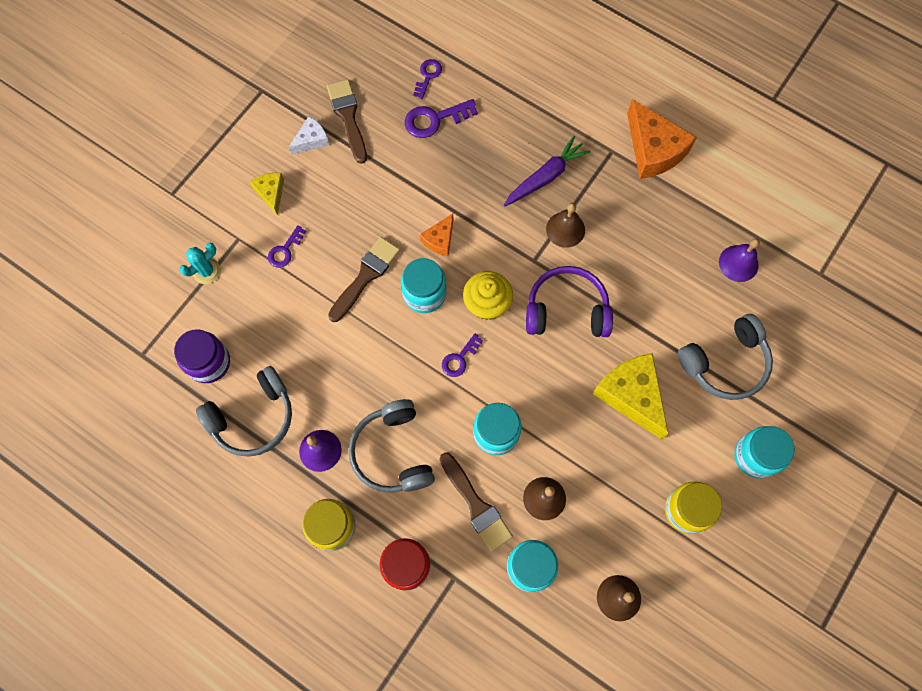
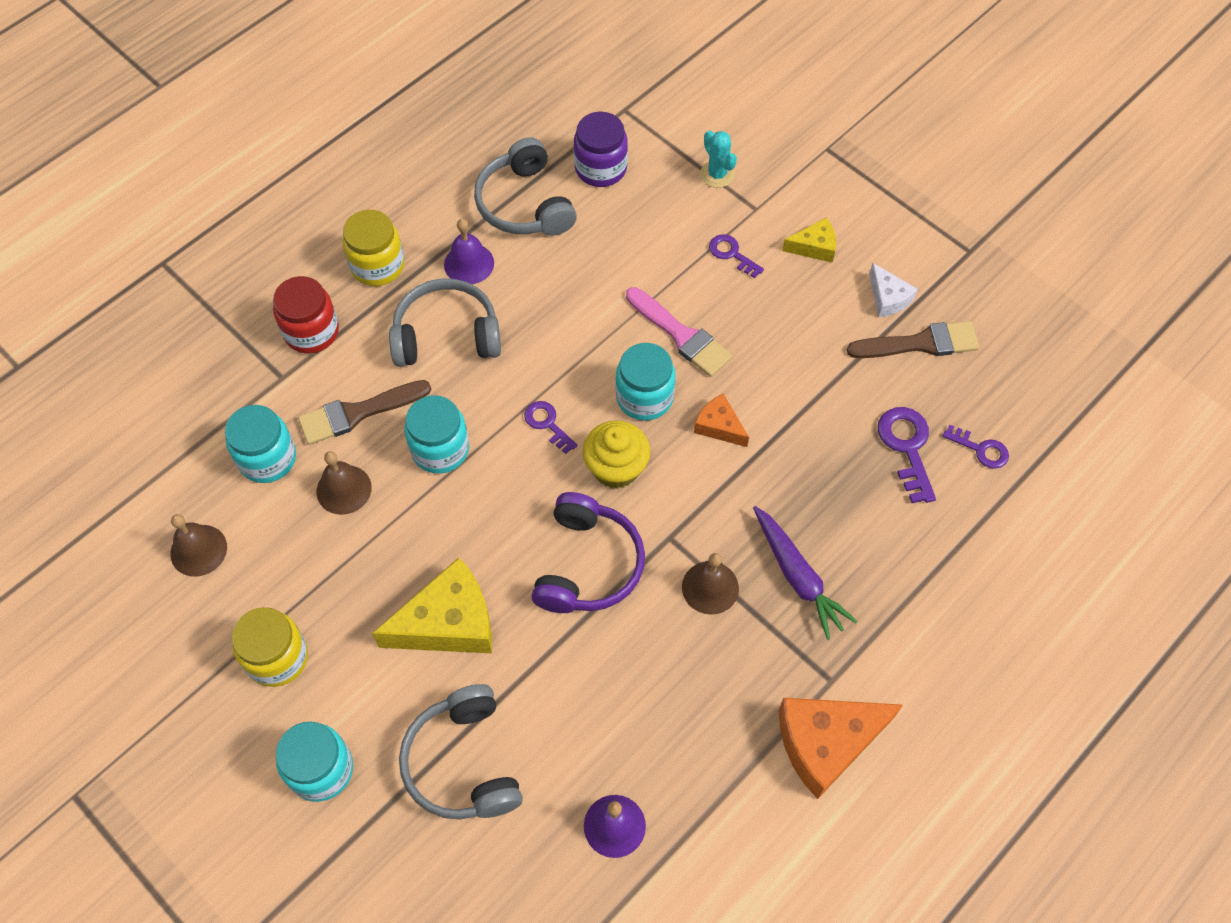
camera: 100 degrees right, 10 degrees down
(365, 276) = (681, 335): brown brush -> pink brush

